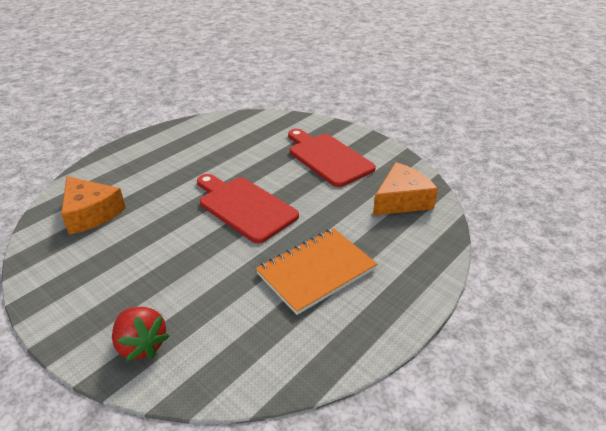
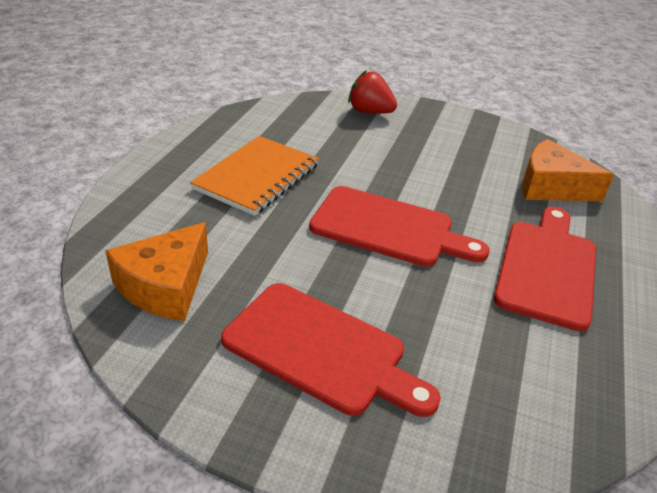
camera: 155 degrees right, 0 degrees up
(175, 167) = (547, 268): none -> red cutting board

